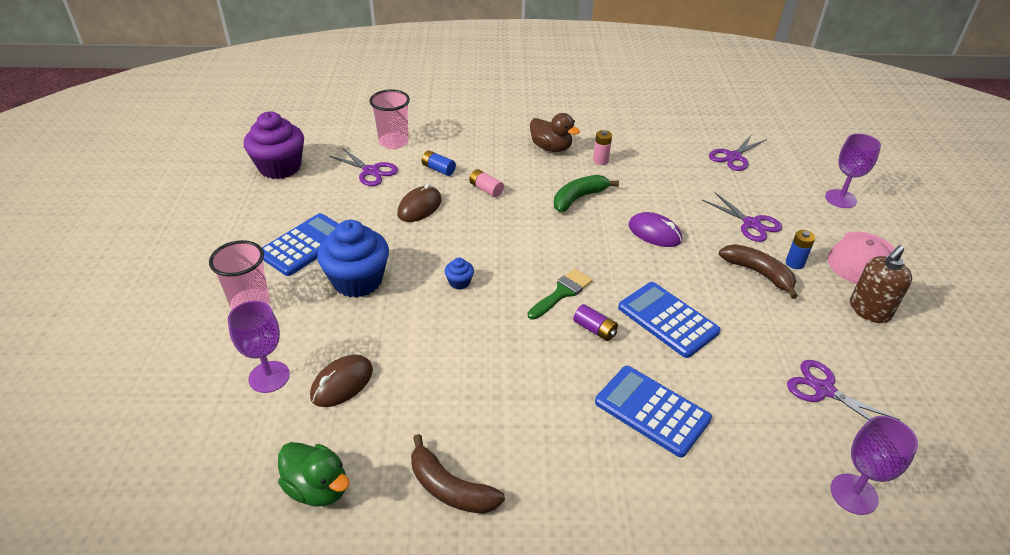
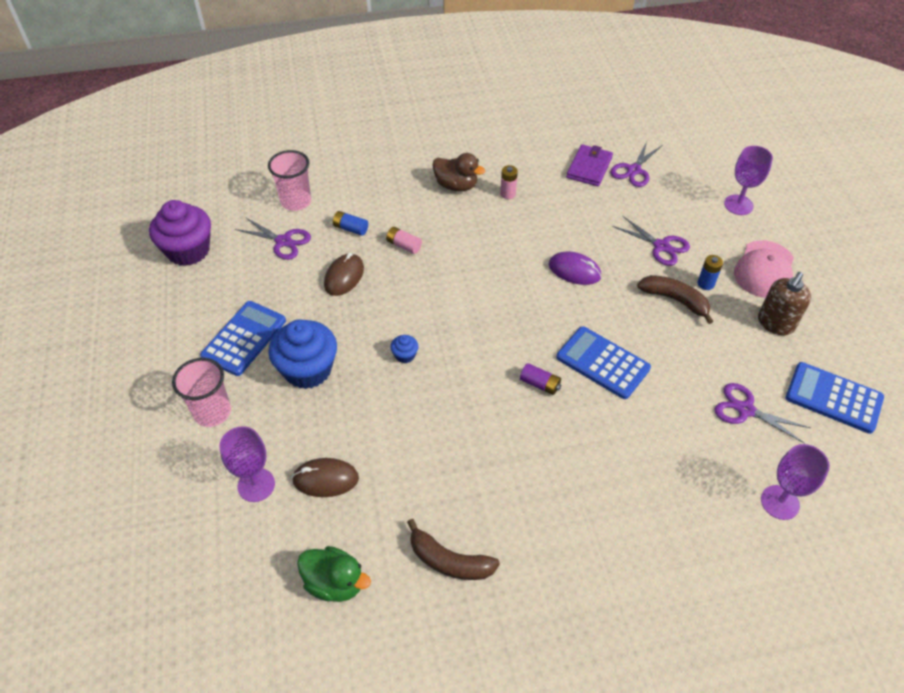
camera: 10 degrees left, 10 degrees up
(342, 383) = (325, 479): brown mouse -> brown mouse turned 60 degrees clockwise
(562, 293) = (502, 351): green brush -> none
(579, 198) = (496, 242): green banana -> none
(652, 411) = (604, 456): blue calculator -> blue calculator (833, 398)
(687, 149) = (589, 167): none -> purple wallet

